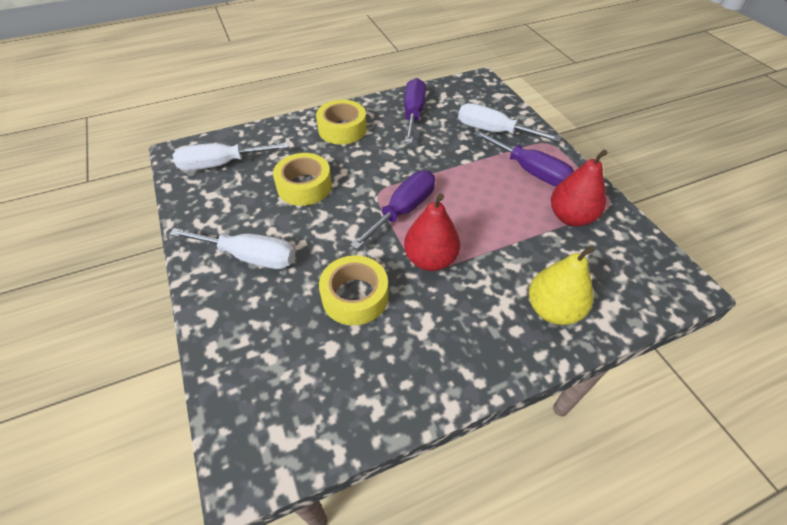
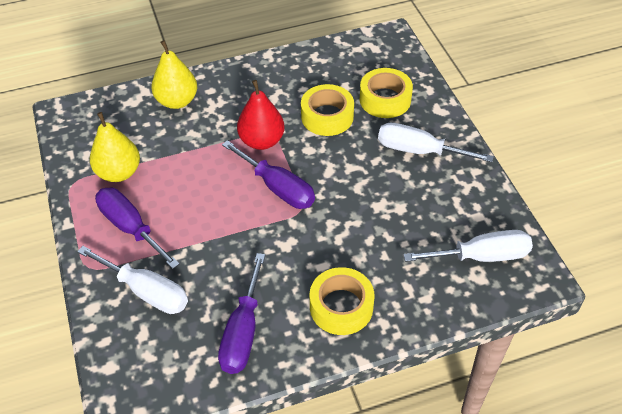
camera: 175 degrees left, 0 degrees up
(304, 186) = (380, 221): yellow tape -> yellow tape (385, 99)
(403, 210) = (278, 188): purple screwdriver -> purple screwdriver turned 90 degrees counterclockwise
(570, 217) = (119, 172): red pear -> yellow pear

